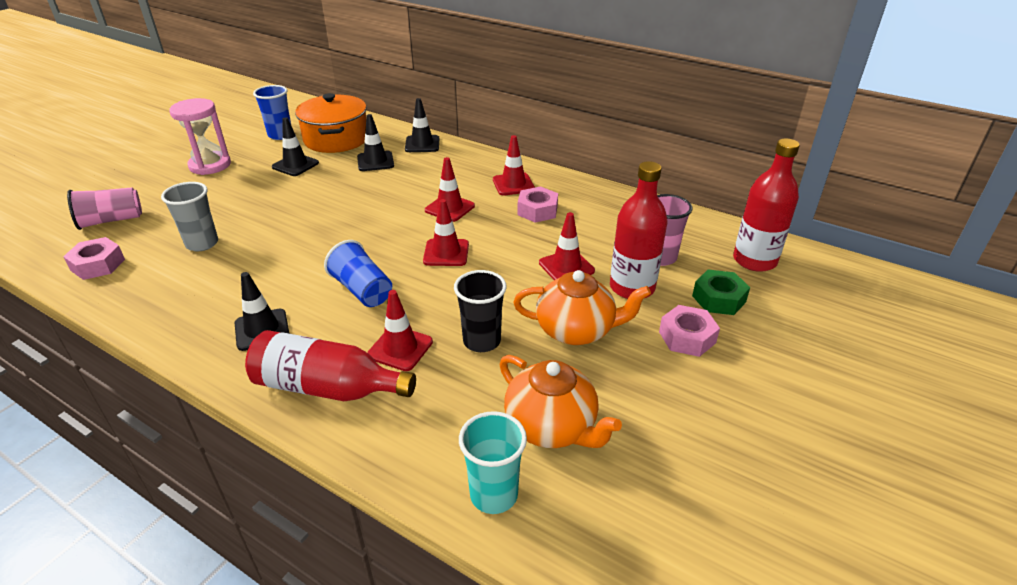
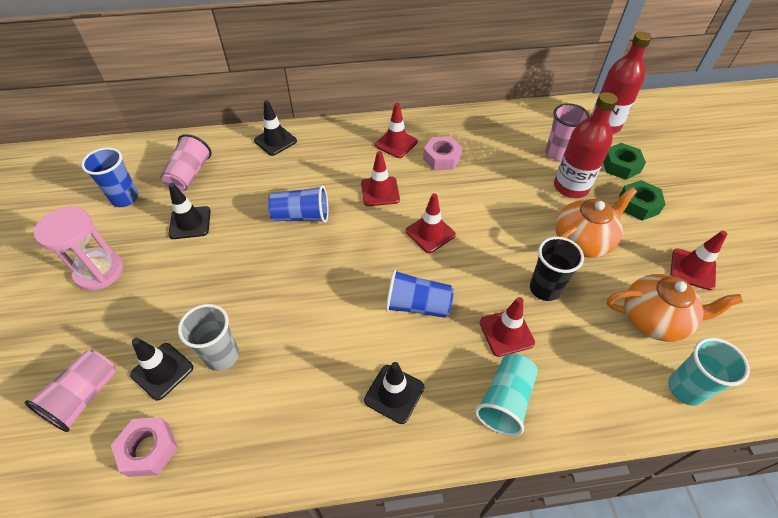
camera: 40 degrees left, 15 degrees up
(327, 388) = (505, 400): red bottle -> turquoise cup
(336, 139) = (189, 174): orange pot -> pink cup
(369, 195) = (301, 216): none -> blue cup
(375, 161) = (259, 179): black traffic cone -> black traffic cone (162, 371)
(566, 267) = (517, 195): red traffic cone -> red traffic cone (692, 269)
(687, 337) = (638, 205): pink nut -> green nut

